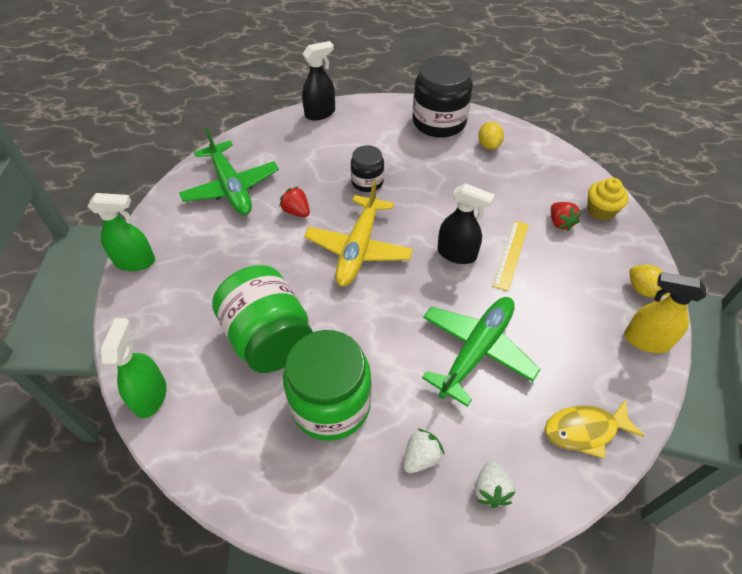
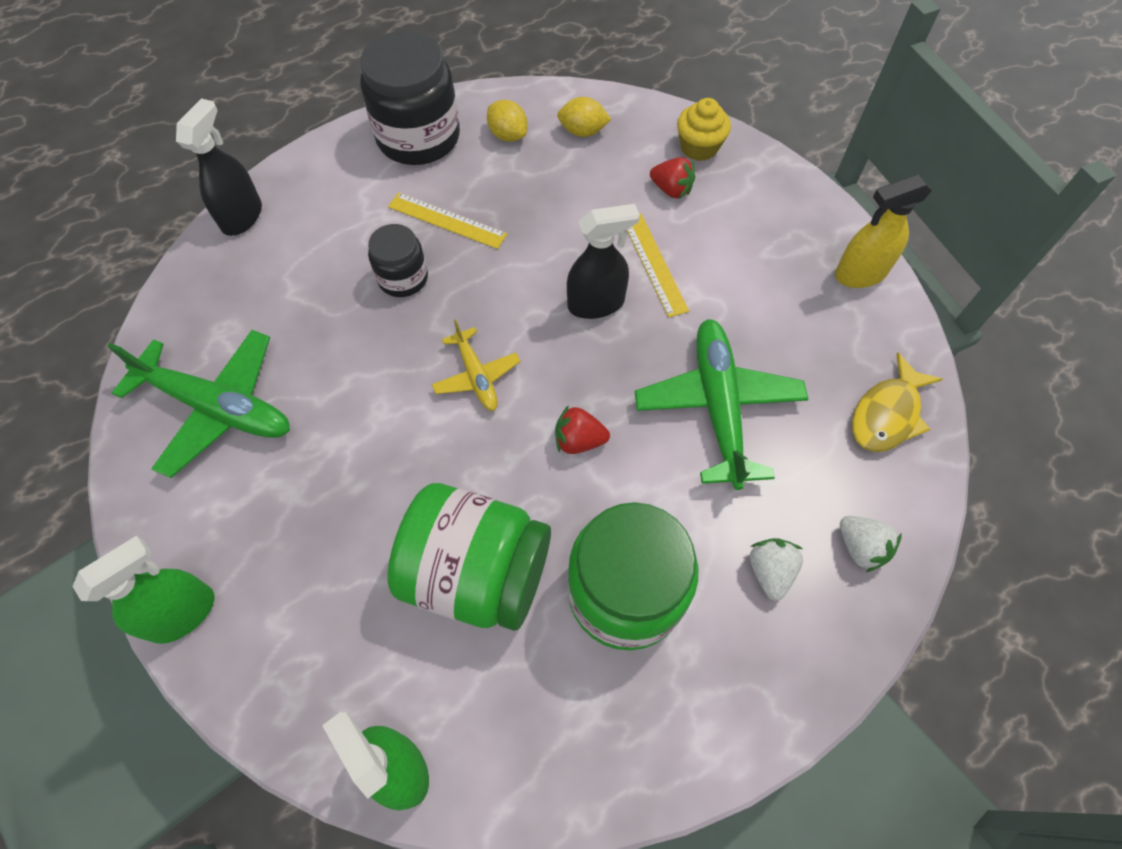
camera: 40 degrees left, 10 degrees up
(296, 211) = (348, 380): red strawberry -> red strawberry (579, 440)
(358, 248) = (476, 376): yellow plane -> yellow plane, size x0.55
(415, 168) = (447, 220): none -> yellow ruler
(643, 290) = (813, 217): yellow lemon -> yellow lemon (582, 131)

